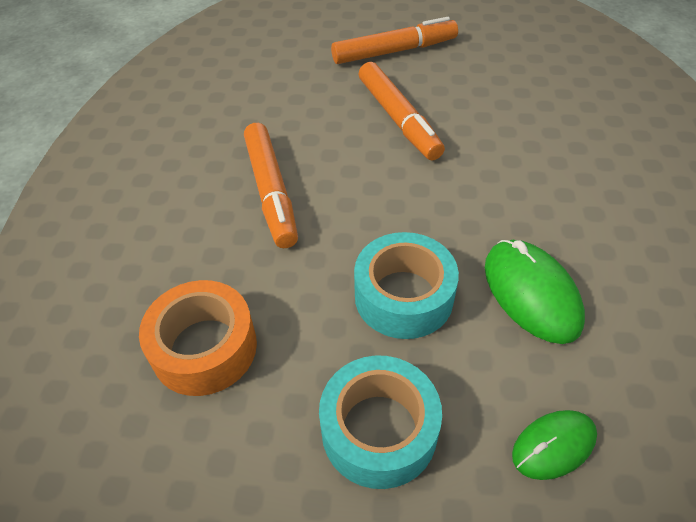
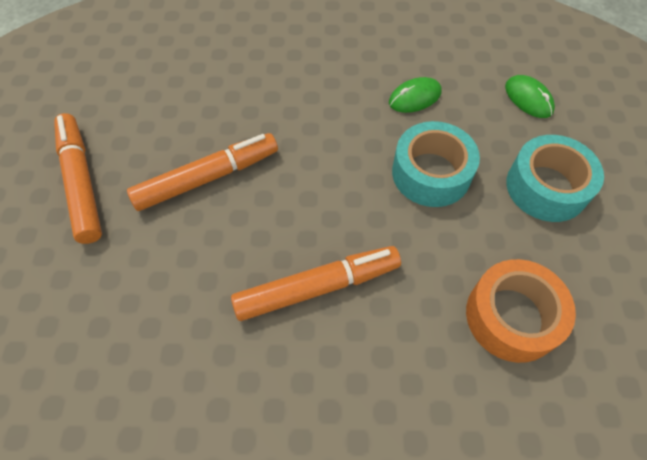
camera: 95 degrees left, 10 degrees up
(531, 293) = (415, 97): green mouse -> green mouse, size x0.63

